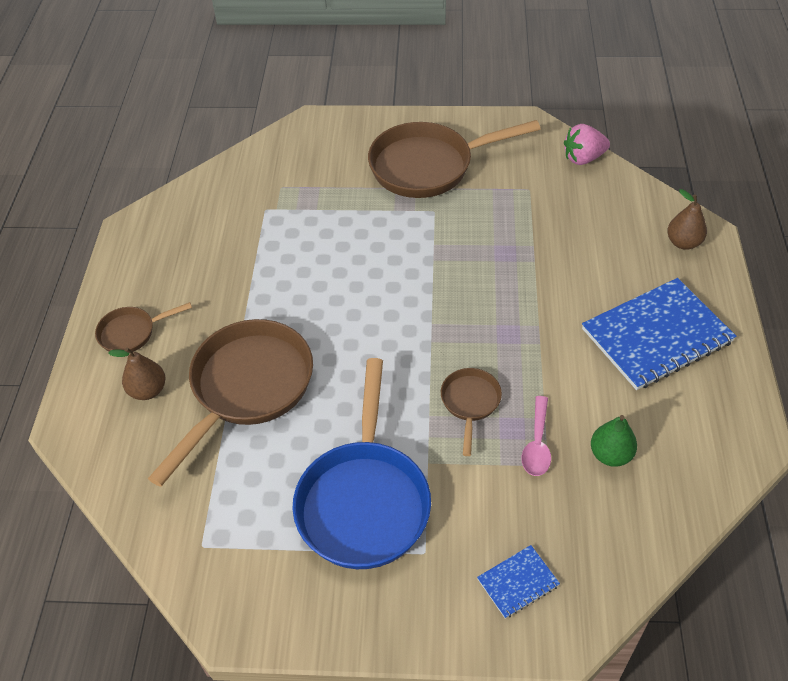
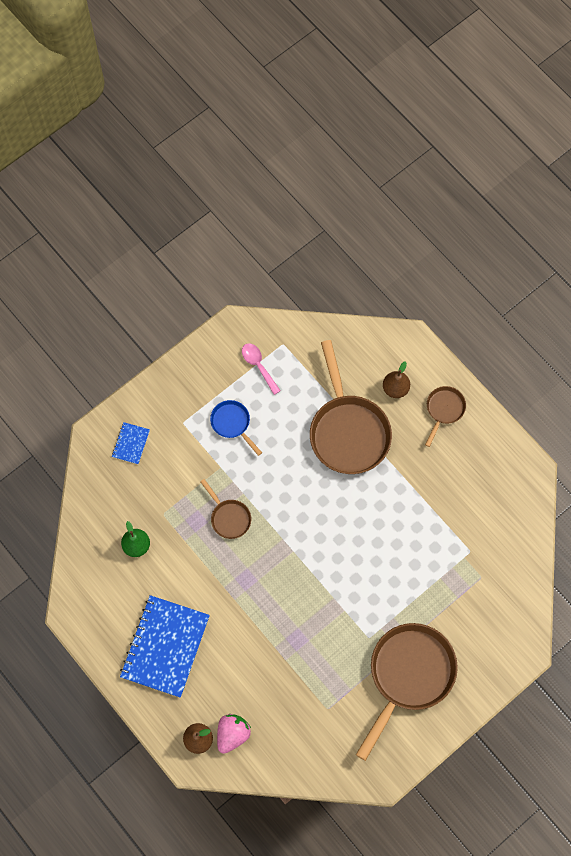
camera: 135 degrees right, 20 degrees up
(364, 500) = (232, 423): blue pan -> blue pan, size x0.48
(537, 444) = (176, 521): pink spoon -> pink spoon (258, 366)
(583, 158) = (316, 771): pink strawberry -> pink strawberry (232, 734)

